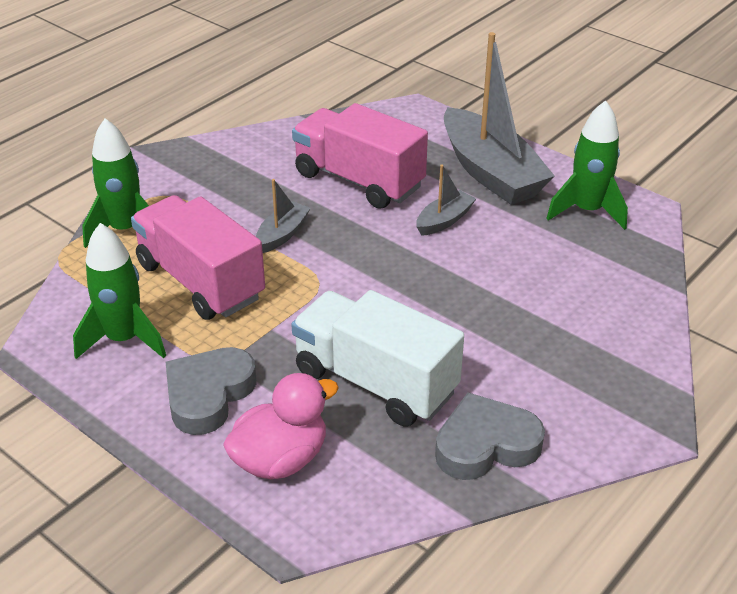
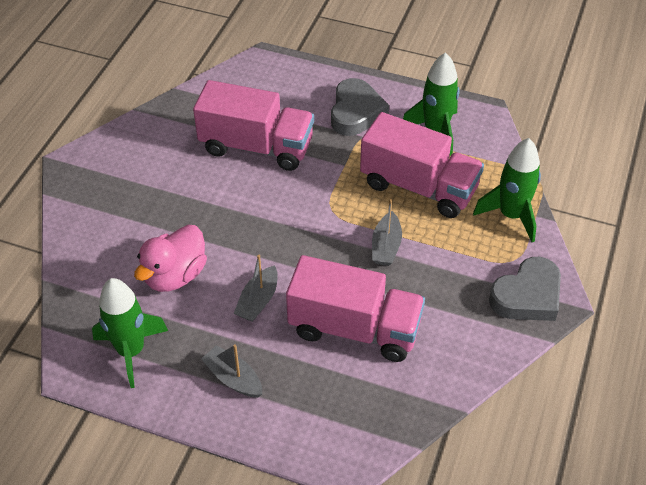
camera: 160 degrees right, 10 degrees up
(280, 459) = (291, 89): pink duck -> pink duck (175, 275)
(375, 382) = (256, 147): white truck -> pink truck
(485, 445) = (174, 127): grey heart -> grey heart (527, 296)
(490, 172) = (233, 378): grey boat -> grey boat, size x0.46

